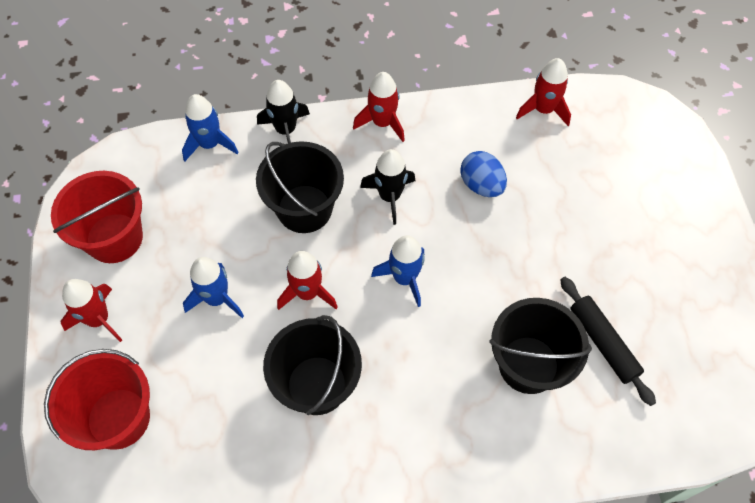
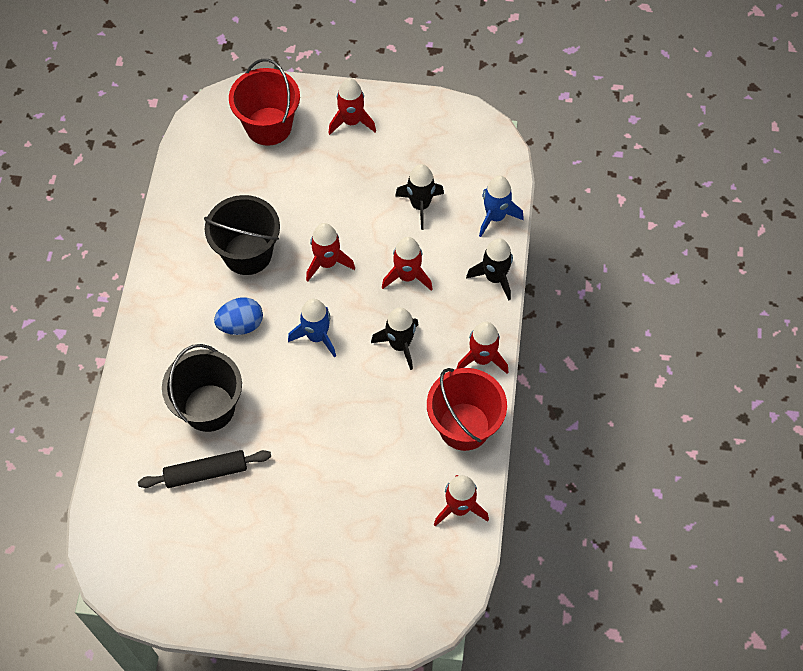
camera: 105 degrees right, 0 degrees up
(114, 238) = (420, 138): red bucket -> red bucket (464, 426)
(209, 217) = (420, 205): none -> black rocket
(217, 298) = (343, 200): blue rocket -> none
(304, 209) = (407, 276): black bucket -> red rocket
(481, 185) = (389, 424): blue egg -> blue egg (241, 325)

